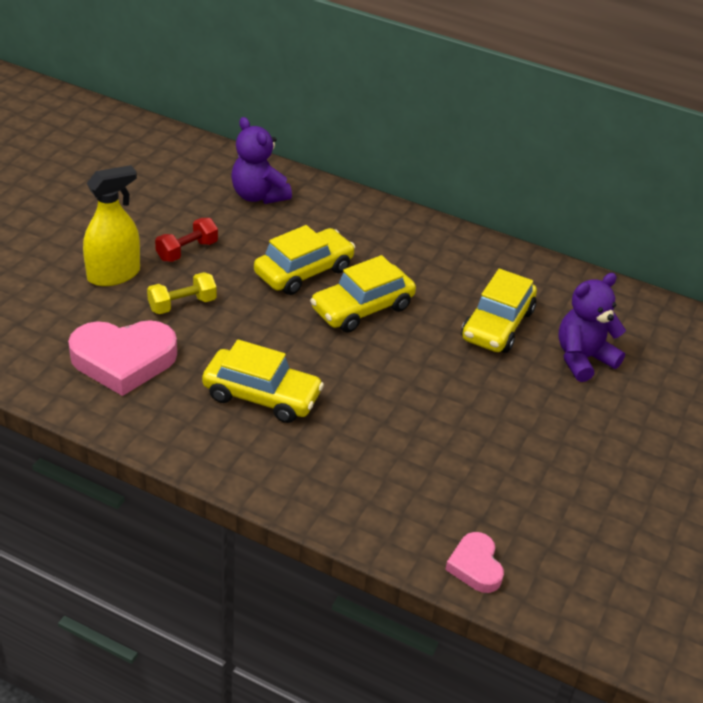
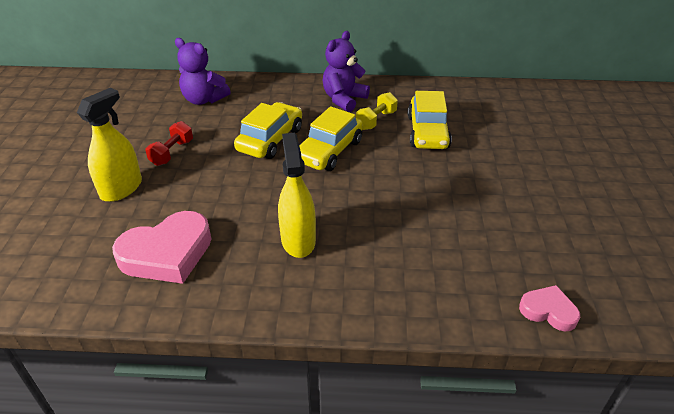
camera: 20 degrees left, 0 degrees up
(182, 304) = (191, 193): yellow dumbbell -> yellow dumbbell (376, 120)
(262, 396) = (298, 240): yellow car -> yellow spray bottle
(475, 566) = (548, 311): pink heart -> pink heart turned 150 degrees clockwise
(583, 359) = (498, 135): purple teddy bear -> purple teddy bear (344, 99)

